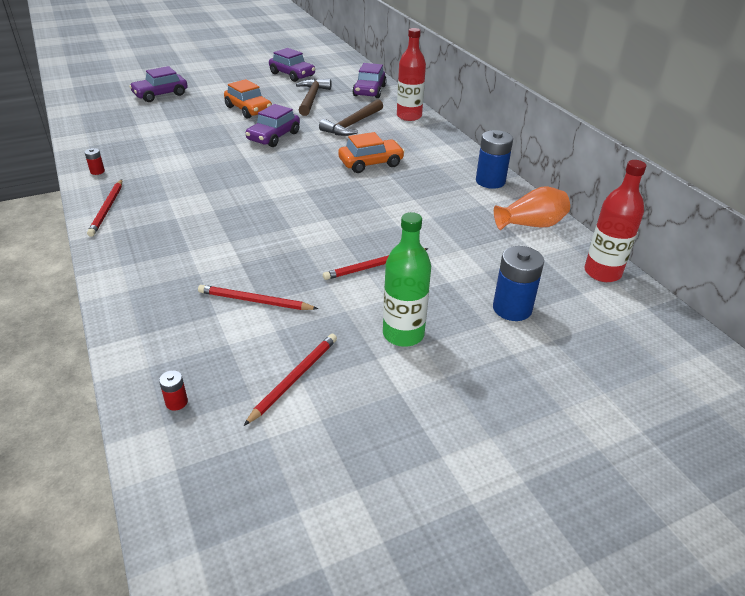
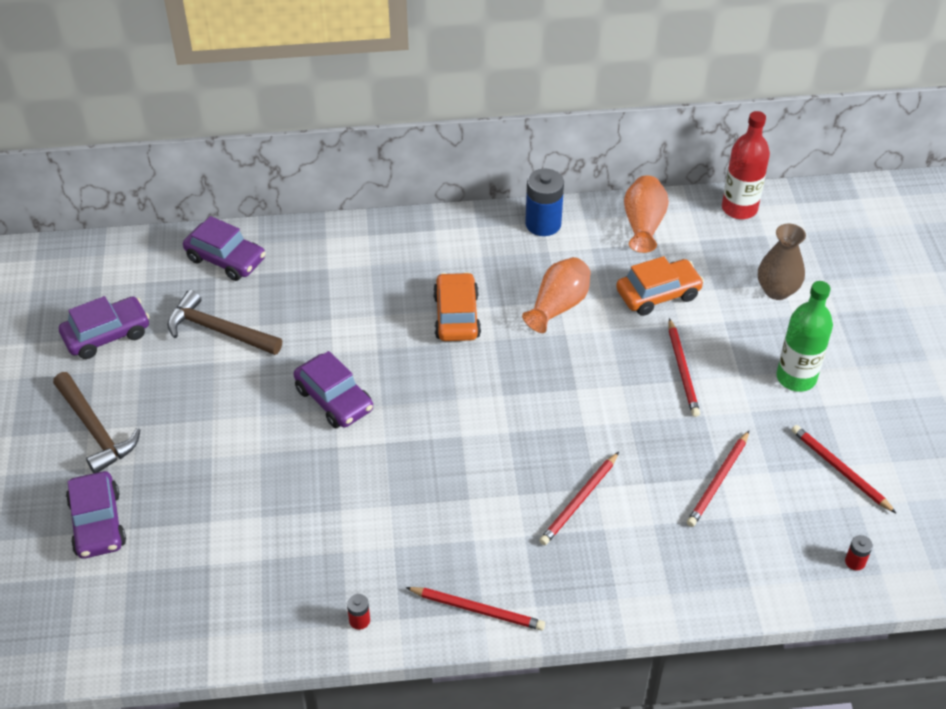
camera: 70 degrees left, 10 degrees up
(214, 235) = (579, 501): none -> red pencil
(248, 109) = (223, 413): orange car -> orange car (658, 294)
(352, 124) = (334, 306): brown hammer -> brown hammer (95, 430)
(408, 199) = (558, 306): none -> orange vase
(409, 116) = (336, 241): red bottle -> none
(512, 308) = (777, 290): blue battery -> brown vase

